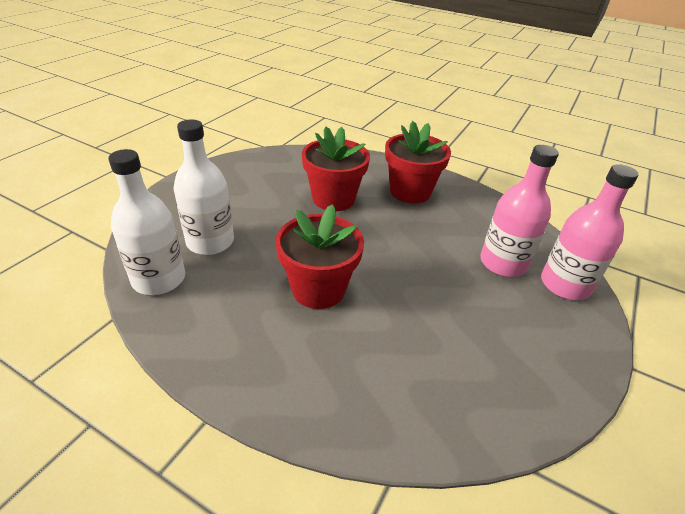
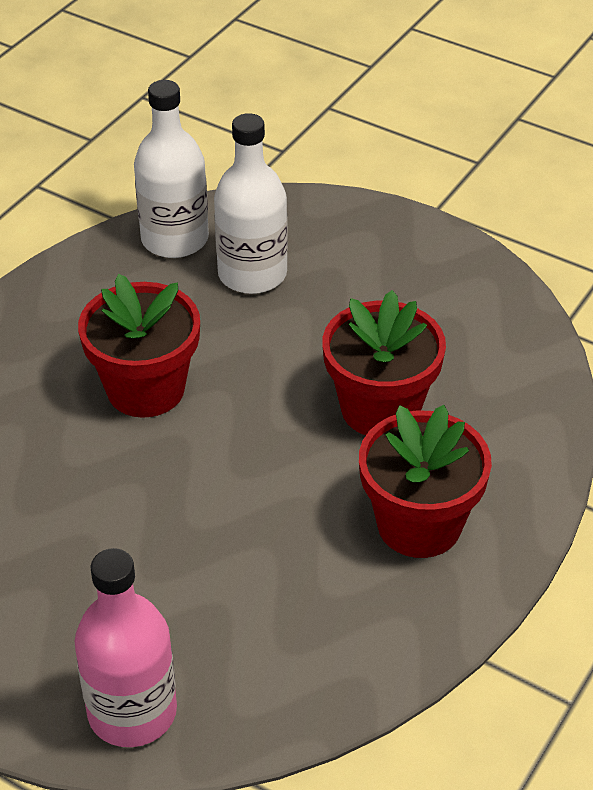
camera: 95 degrees right, 5 degrees up
(503, 263) = (194, 631): pink bottle -> none

